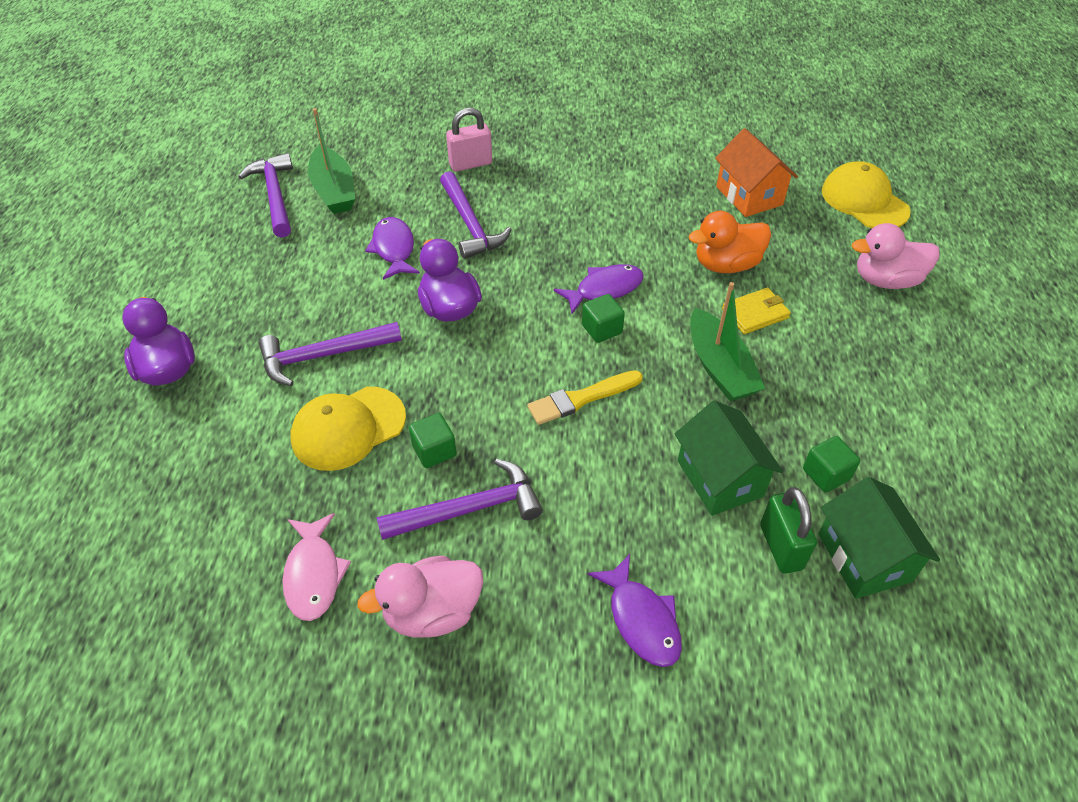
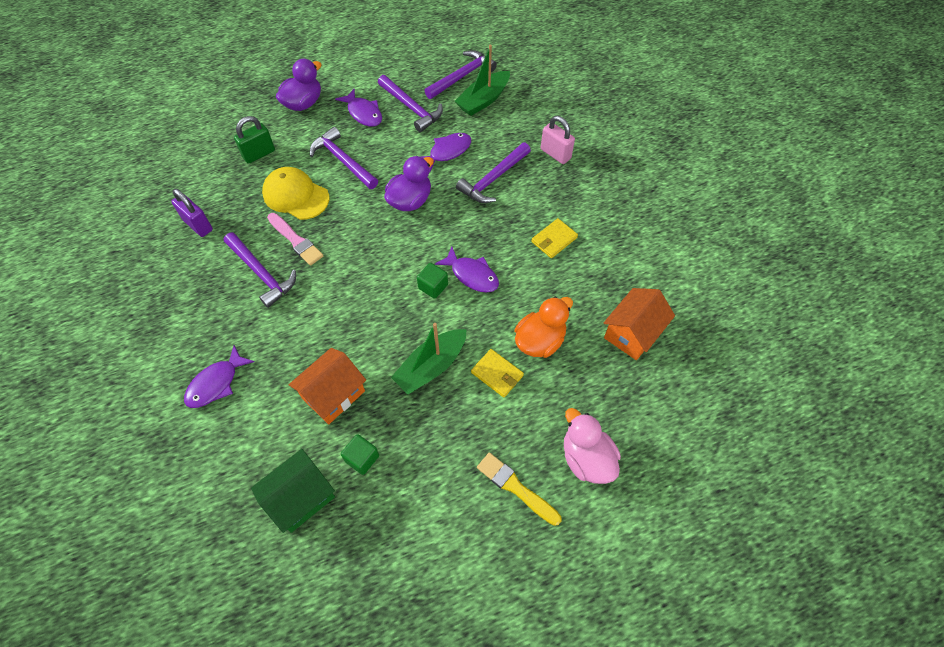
camera: 65 degrees right, 10 degrees up
(251, 308) = (363, 113): none -> purple fish
(287, 258) = (411, 108): none -> purple hammer
(314, 574) = (198, 225): pink fish -> purple padlock
(432, 612) = (191, 284): pink duck -> none
(434, 451) = (296, 240): green cube -> pink brush
(581, 398) = (367, 297): yellow brush -> yellow brush (516, 487)
(594, 207) = (554, 240): none -> yellow wallet
(720, 478) = (333, 394): green house -> orange house
(726, 265) = (540, 341): orange duck -> orange duck turned 90 degrees clockwise
(781, 547) = (292, 445): green padlock -> green padlock (259, 154)
(864, 201) = (682, 420): yellow cap -> none

